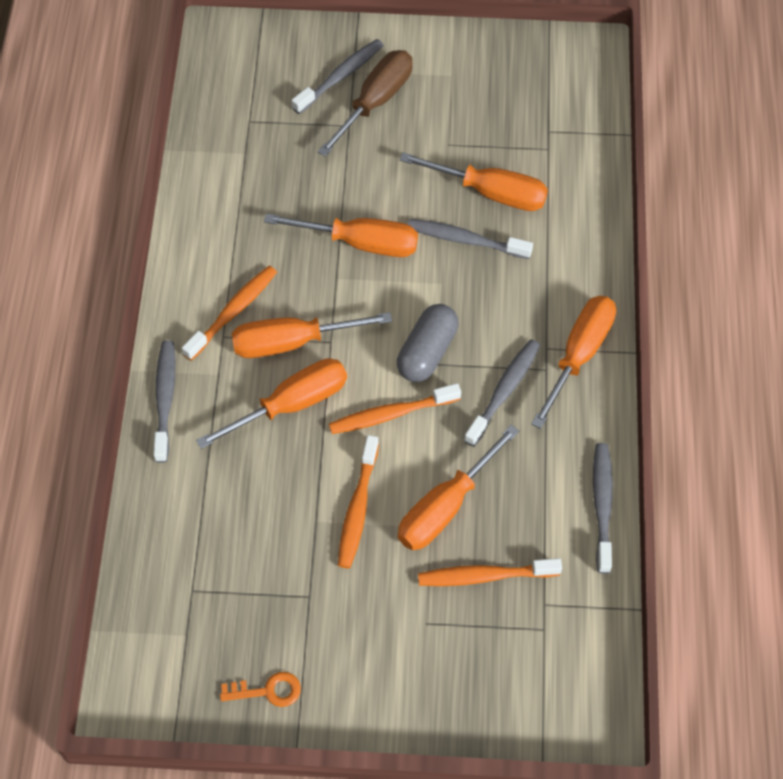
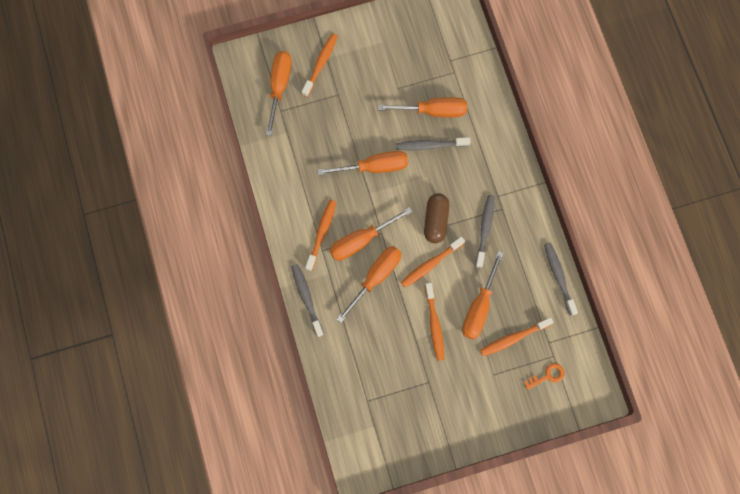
camera: 20 degrees left, 15 degrees up
(267, 691) = (428, 440): orange key -> orange key (547, 376)
(340, 76) = (320, 64): grey toothbrush -> orange toothbrush
(375, 102) = (347, 74): brown screwdriver -> none
(427, 352) = (435, 221): grey capsule -> brown capsule
(578, 355) = (516, 194): orange screwdriver -> orange screwdriver (279, 87)

